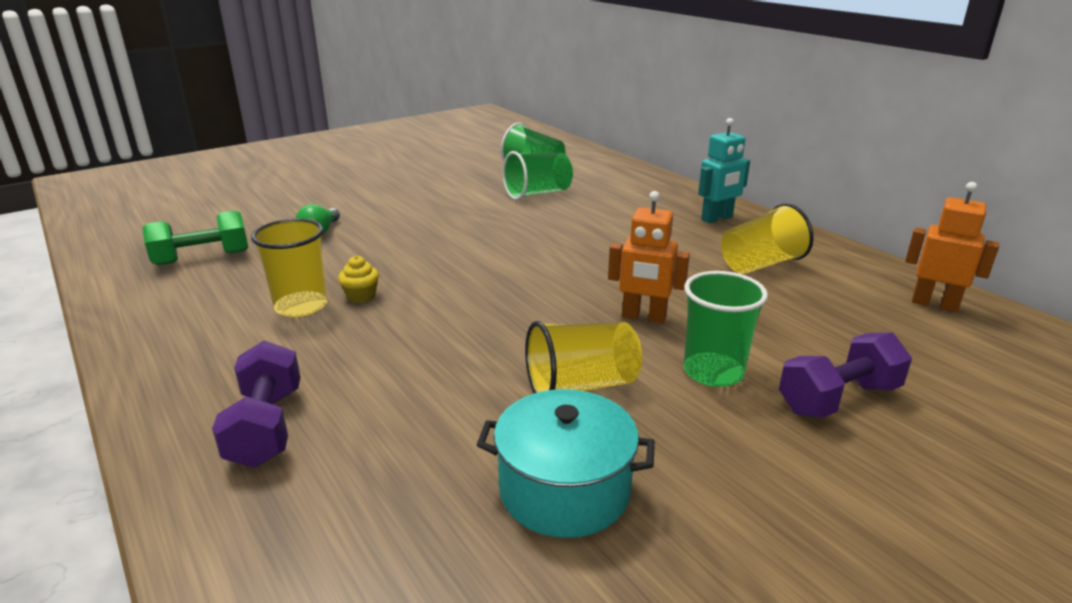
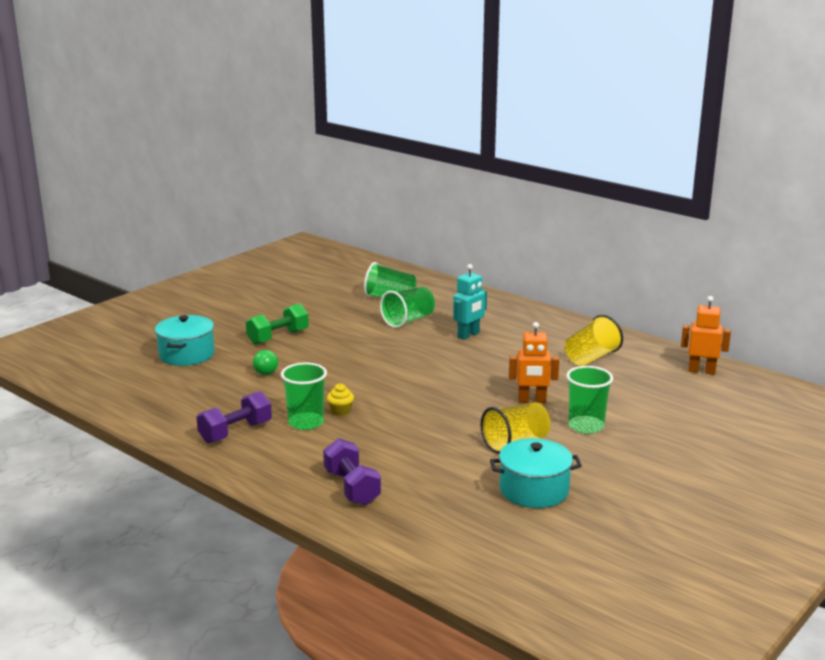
camera: 15 degrees left, 5 degrees down
(202, 258) = (198, 400): green dumbbell -> green dumbbell (278, 337)
(250, 204) = (187, 354): none -> turquoise pot
(301, 306) = (306, 422): yellow cup -> green cup
(717, 218) = (550, 327): turquoise robot -> turquoise robot (468, 335)
(838, 399) = (657, 430): purple dumbbell -> purple dumbbell (235, 432)

